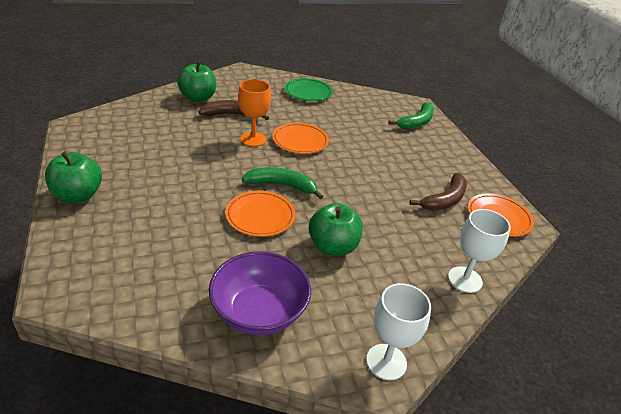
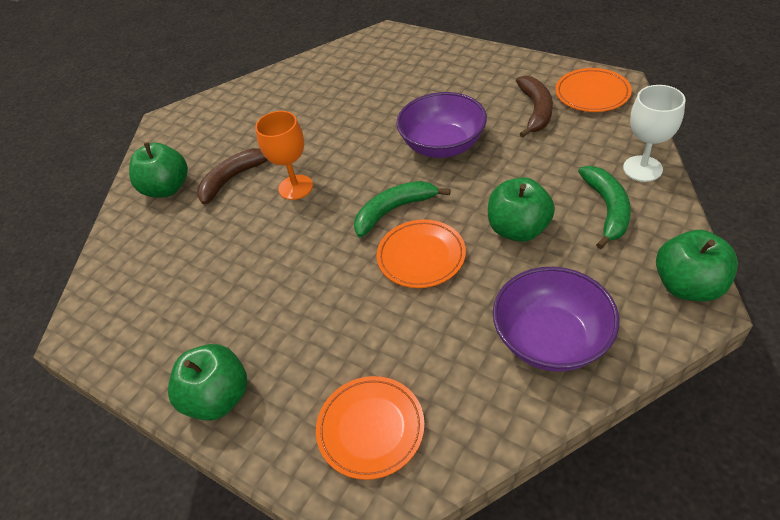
camera: 30 degrees left, 10 degrees up
(300, 141) = (341, 153): orange plate -> orange plate (370, 428)
(308, 92) = (270, 96): green plate -> none
(359, 176) = (442, 145): none -> purple bowl
(386, 362) = (687, 286): white goblet -> green apple
(416, 122) = (411, 52): green banana -> green banana (607, 209)

